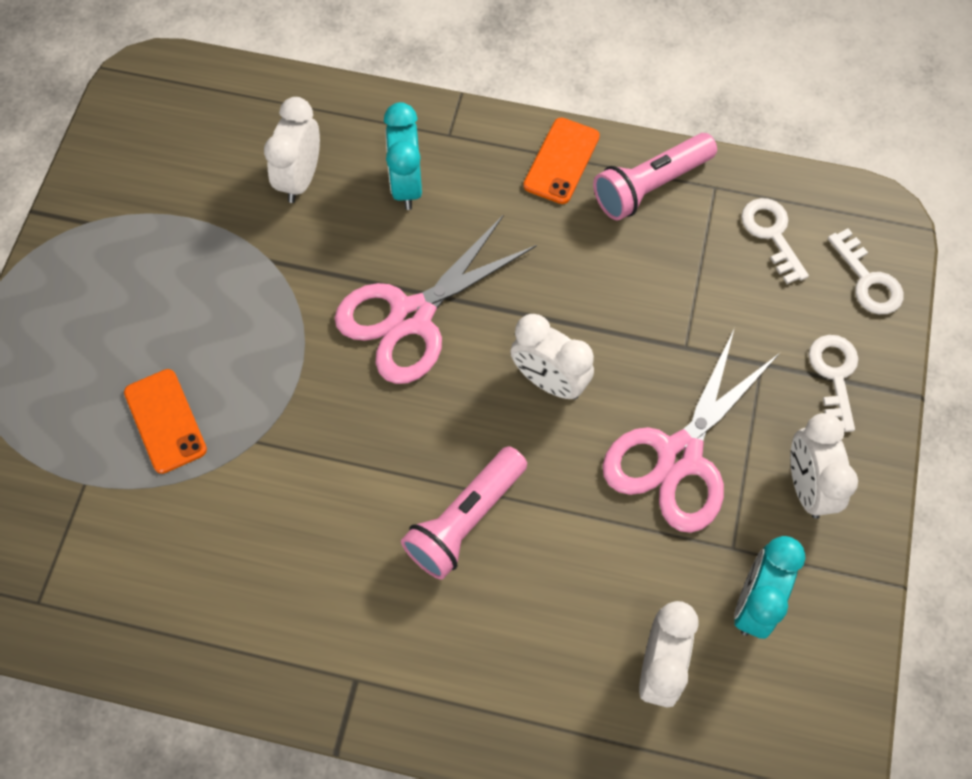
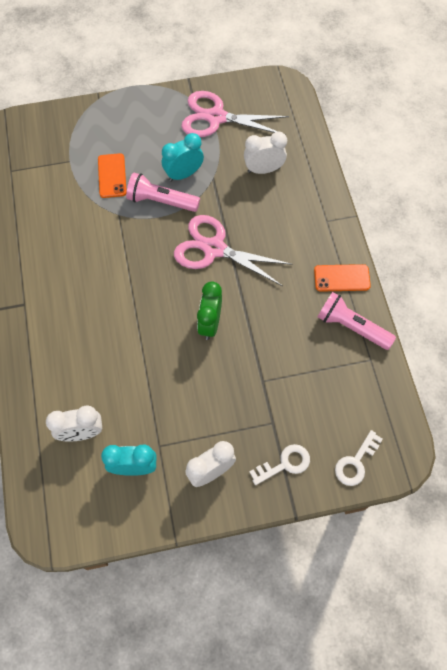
camera: 65 degrees right, 0 degrees up
(165, 421) = (112, 176): orange phone -> orange phone turned 45 degrees counterclockwise
(407, 185) = (286, 215): turquoise clock -> turquoise clock (183, 174)
(465, 520) = (119, 316): pink flashlight -> pink flashlight (161, 201)
(549, 381) = (210, 323): white clock -> green clock
(679, 456) = (198, 401): pink scissors -> pink scissors (216, 117)
(772, 234) = (356, 400): white key -> none

